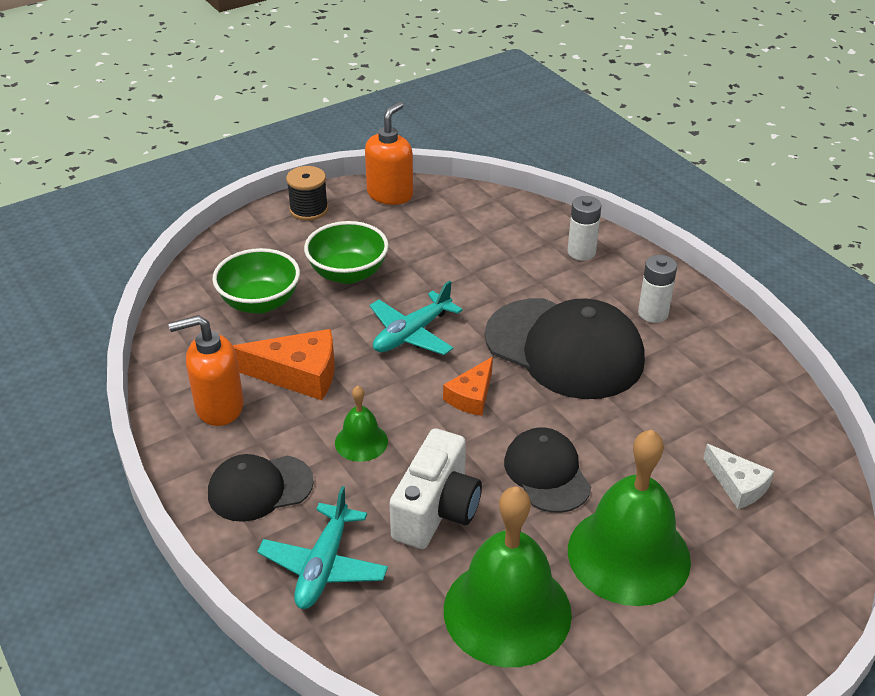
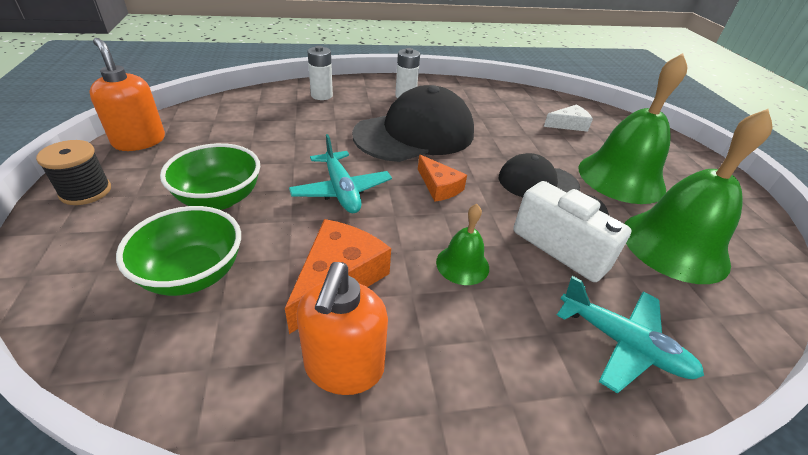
camera: 70 degrees left, 0 degrees up
(260, 488) = (499, 366): black cap -> none

